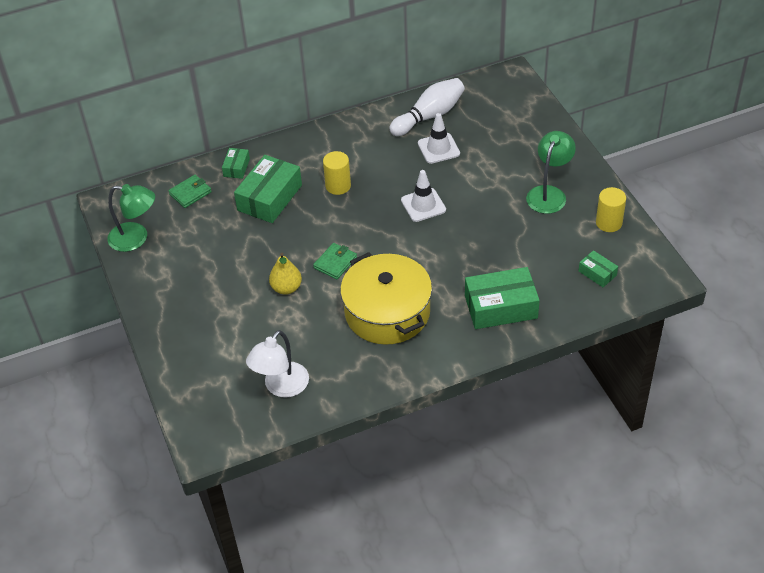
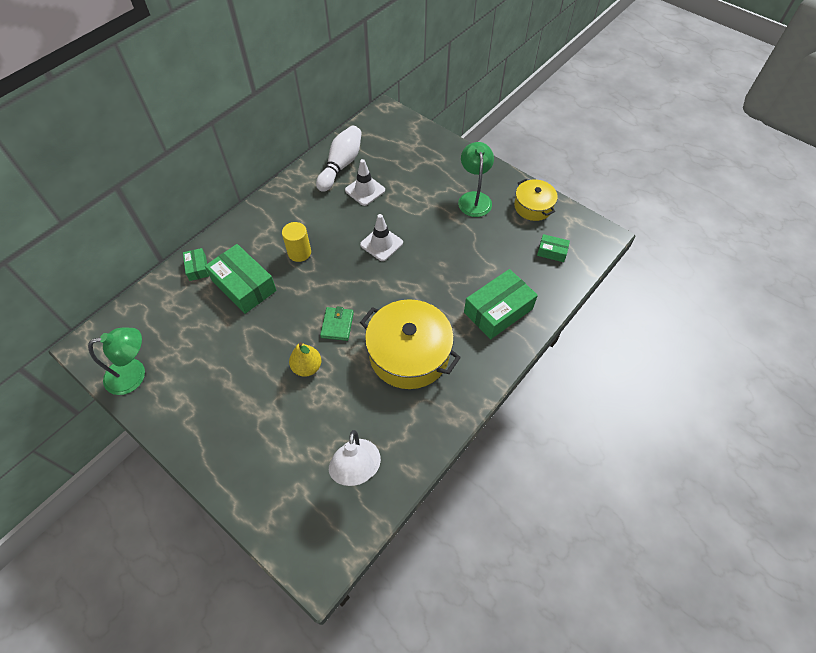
camera: 30 degrees left, 10 degrees up
(190, 193) = (165, 308): green wallet -> none
(269, 198) = (244, 285): green box -> green box turned 45 degrees counterclockwise
(609, 223) = (533, 206): yellow cylinder -> yellow pot

